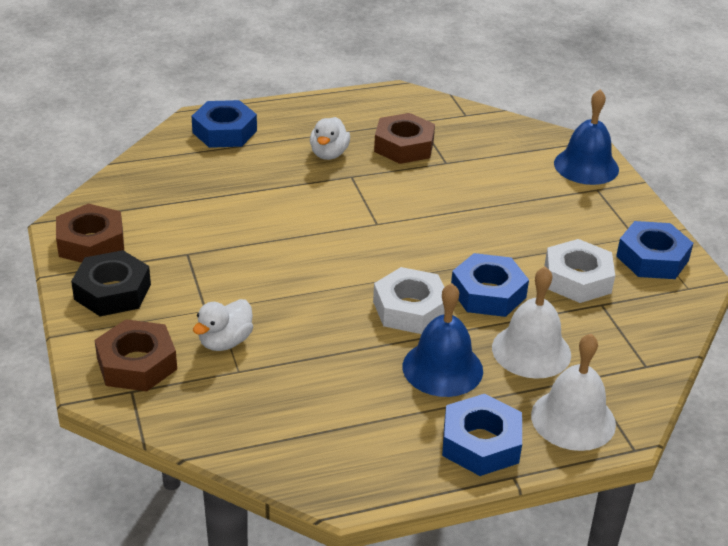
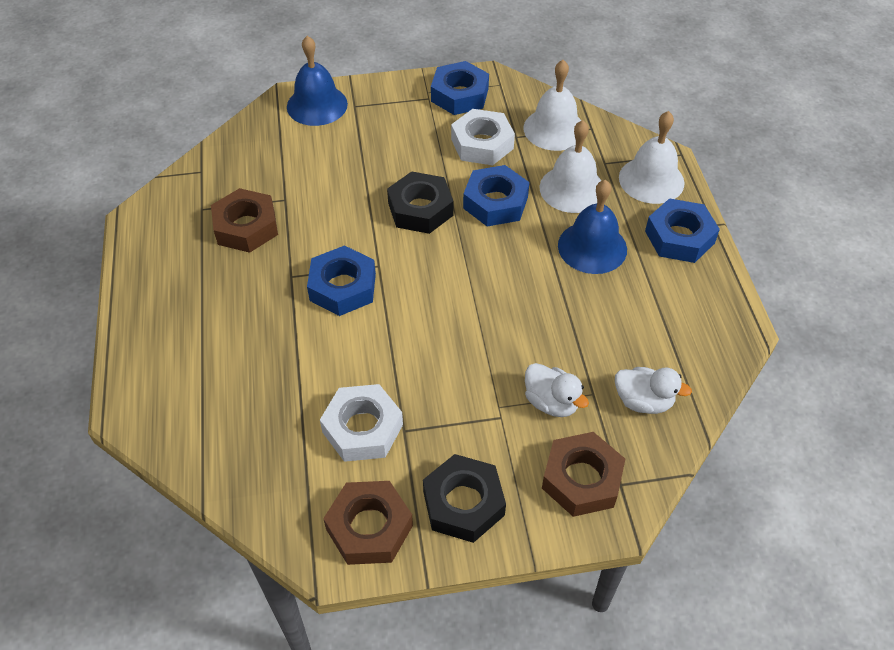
camera: 80 degrees left, 15 degrees up
(224, 132) = (167, 384): blue nut -> blue nut (343, 287)
(329, 154) = (244, 290): white duck -> white duck (643, 401)
(410, 309) = (513, 257): white nut -> white nut (362, 428)
(460, 243) = (420, 209): none -> black nut
(629, 334) = (554, 129): none -> white bell

